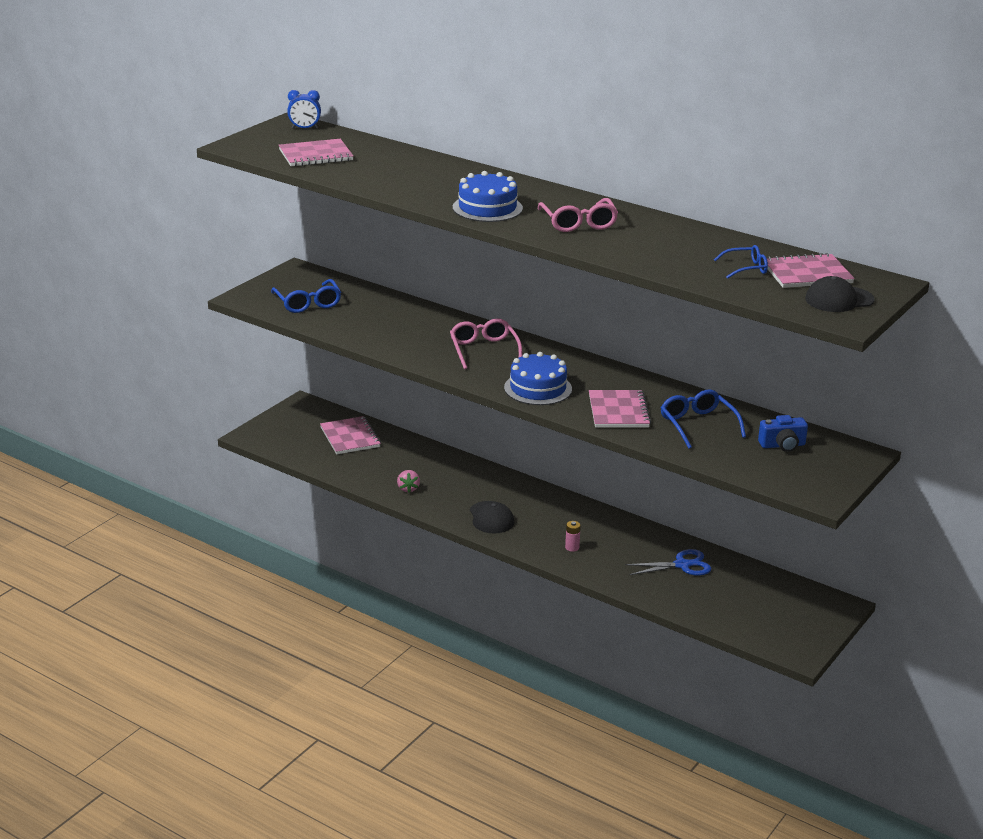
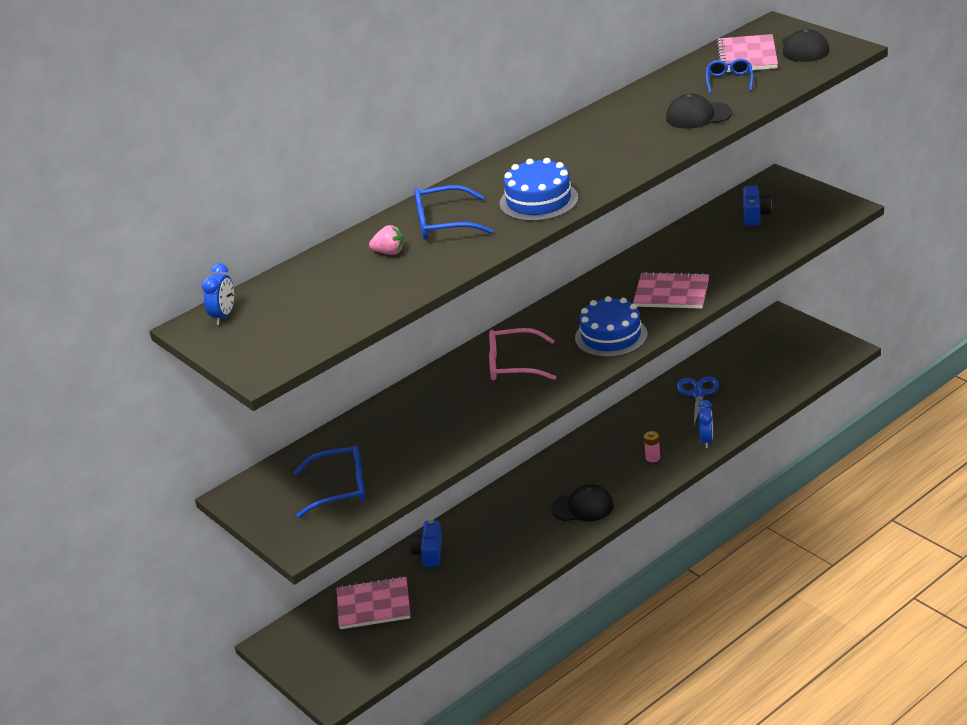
camera: 70 degrees left, 5 degrees up
(316, 155) = (325, 307): pink notebook -> none
(408, 489) = (505, 564): pink strawberry -> pink strawberry (389, 252)
(416, 452) = (429, 553): none -> blue camera
(578, 223) = (597, 153): pink glasses -> none
(608, 575) = (706, 440): none -> blue clock
(665, 258) = (698, 116): none -> black cap
(698, 425) = (708, 253): blue glasses -> blue glasses (443, 223)

